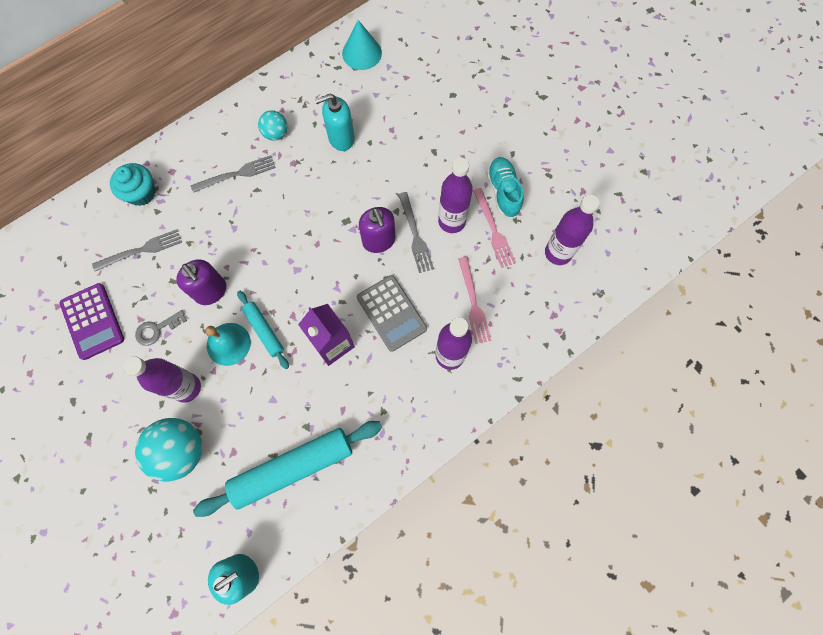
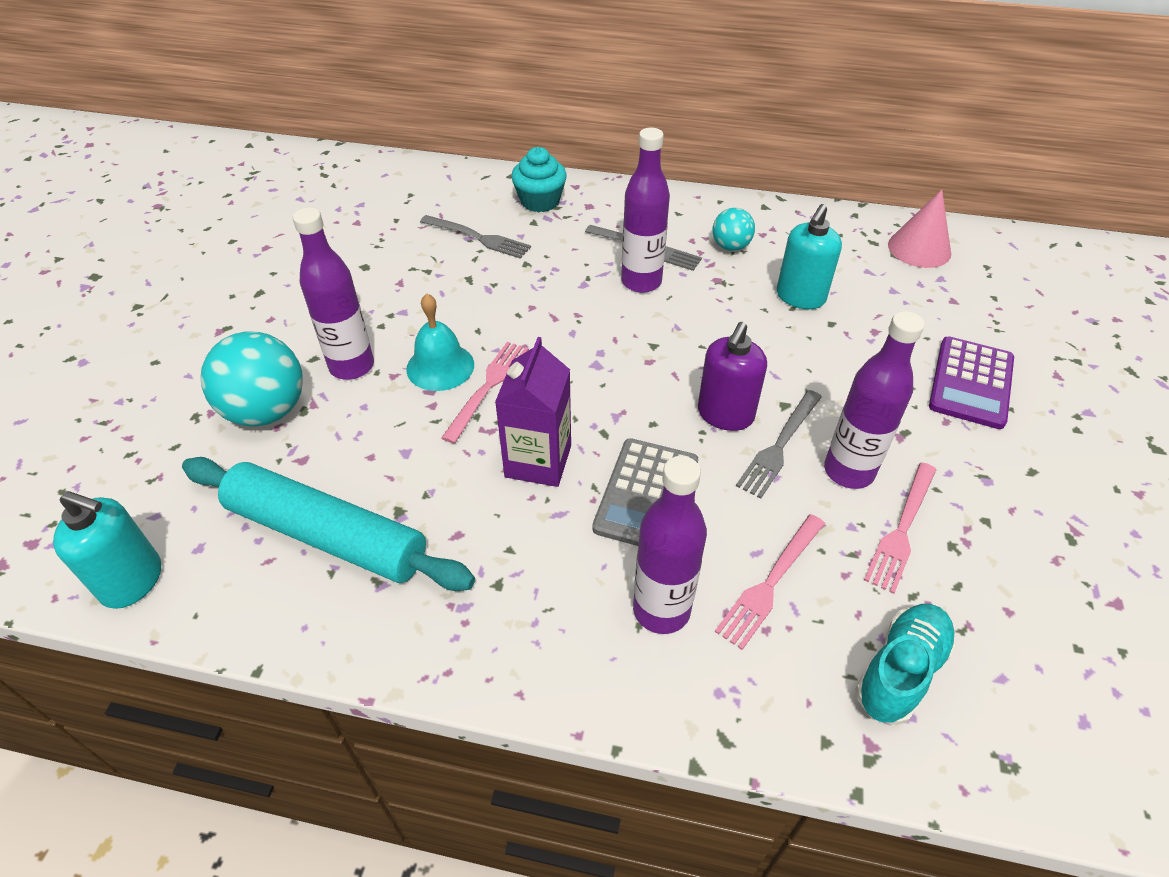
camera: 50 degrees right, 25 degrees down
(92, 321) = (363, 253): purple calculator -> purple calculator (971, 383)
(157, 329) = (400, 301): grey key -> none
(211, 291) = (489, 313): purple soap dispenser -> none
(264, 330) = (488, 386): turquoise rolling pin -> pink fork
(341, 138) = (800, 297): turquoise soap dispenser -> turquoise soap dispenser turned 90 degrees counterclockwise
(362, 53) = (919, 248): turquoise cone -> pink cone
(503, 192) = (968, 500): turquoise shoe -> turquoise shoe (900, 671)
(558, 253) = (983, 642): purple bottle -> purple bottle (641, 282)

